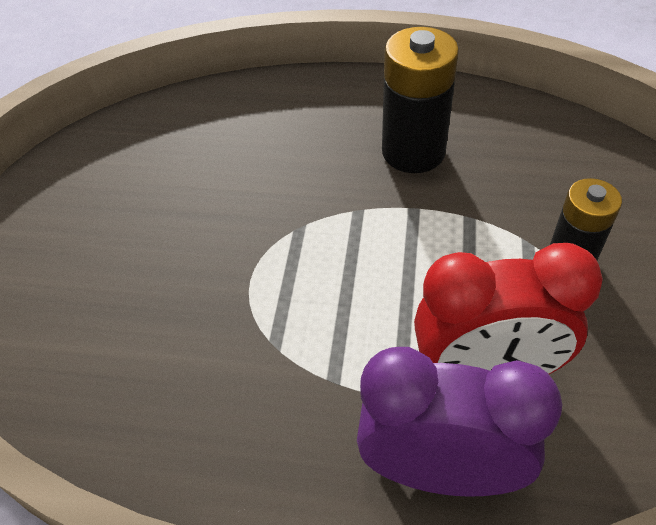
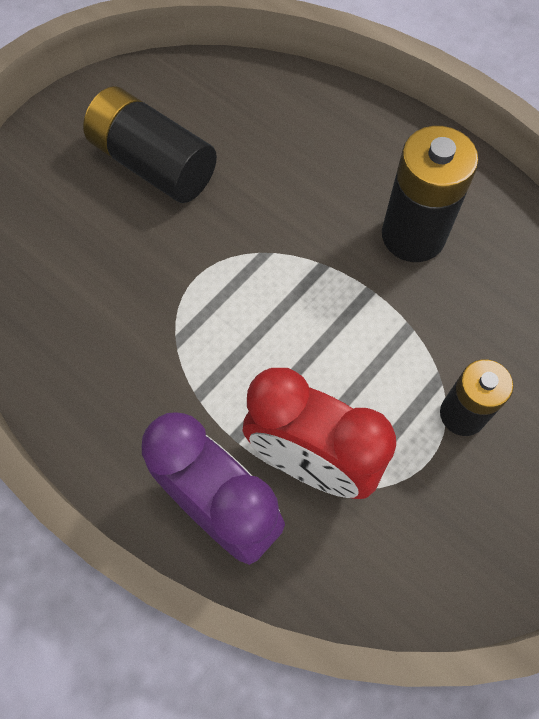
camera: 30 degrees right, 15 degrees up
(137, 211) = (153, 164): none -> black battery

